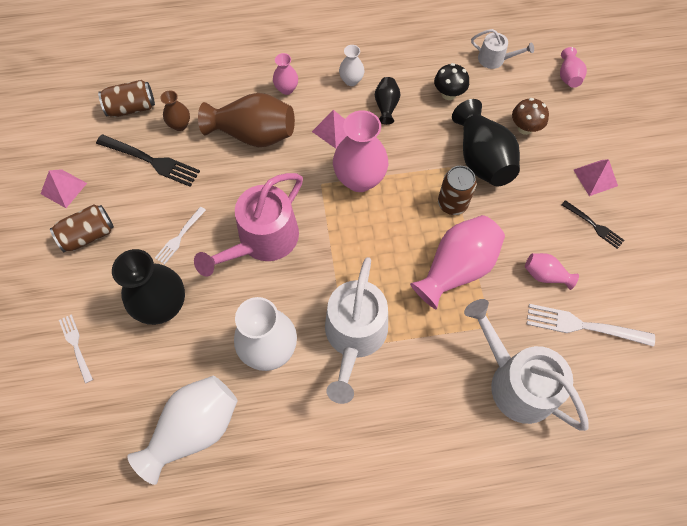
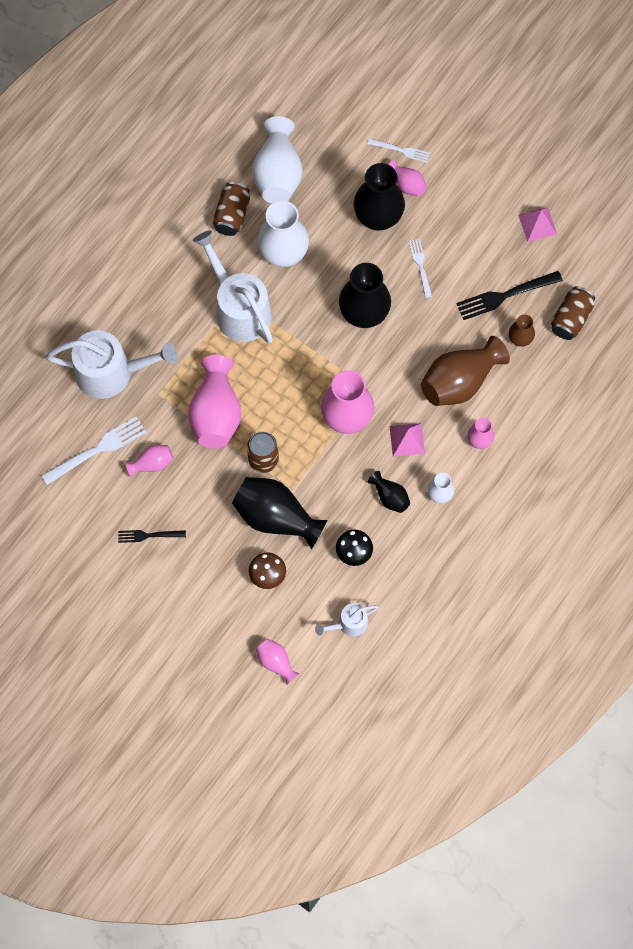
camera: 135 degrees right, 5 degrees up
(88, 235) = (480, 213): brown can -> brown can (232, 215)
(108, 311) = (407, 184): none -> pink vase
(263, 240) = (364, 314): pink watering can -> black vase
(595, 177) = (179, 579): pink pyramid -> none

